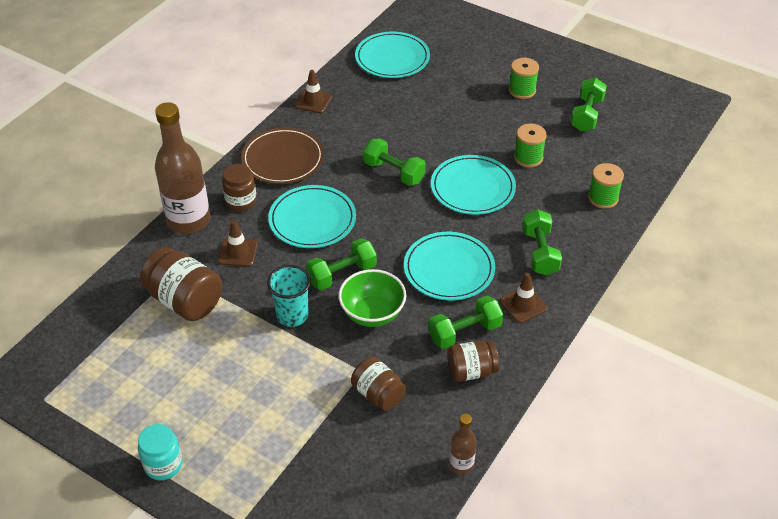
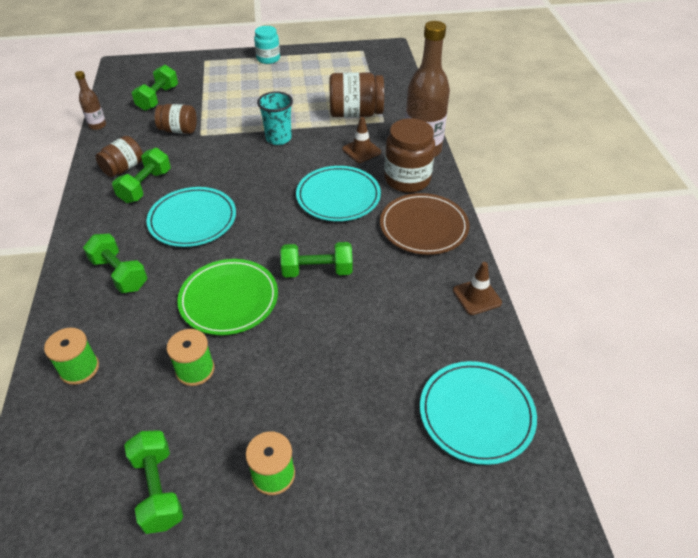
camera: 140 degrees right, 0 degrees up
(241, 201) = (407, 179): brown jar -> brown jar, size x1.56
(342, 274) = (272, 175): green dumbbell -> green dumbbell (158, 98)
(372, 313) = (225, 165): green bowl -> none
(472, 188) = (229, 299): turquoise plate -> green plate
(523, 305) = (110, 226): brown traffic cone -> none

